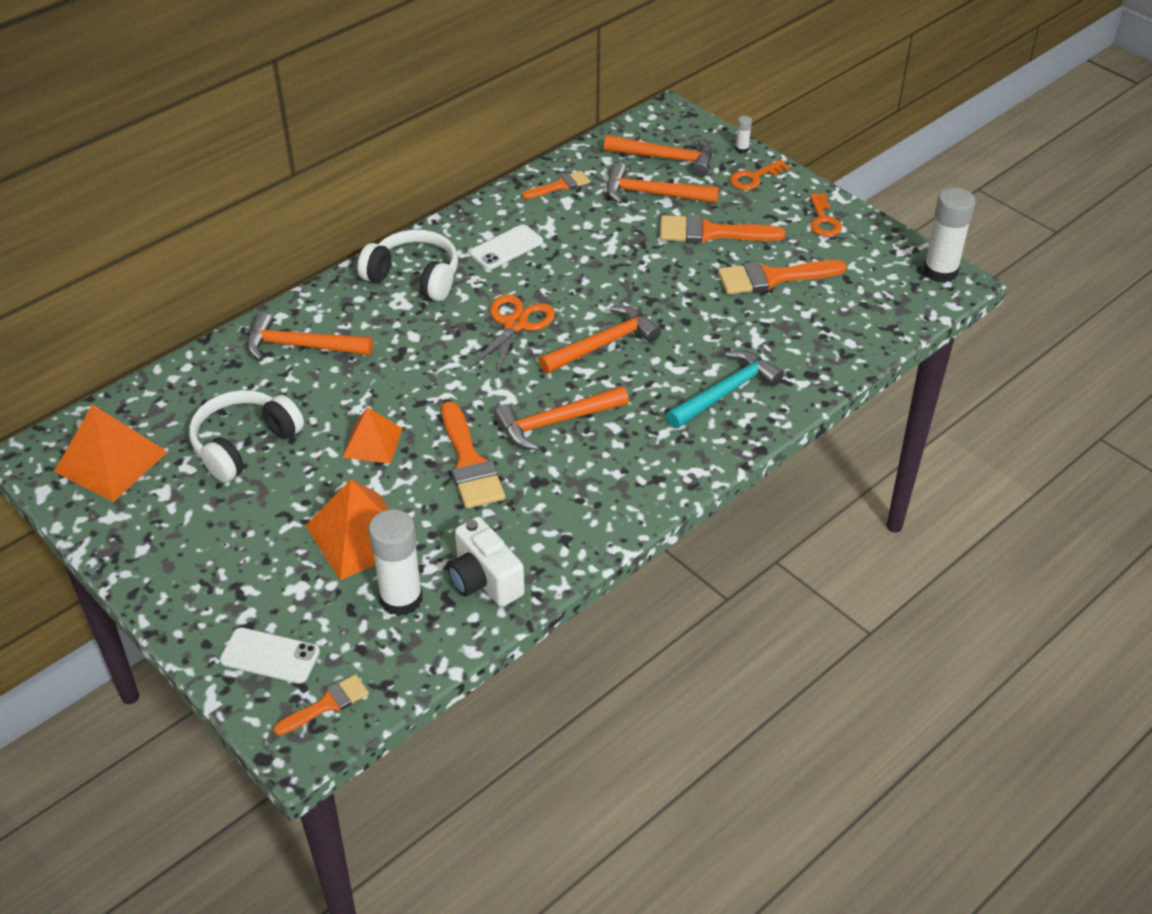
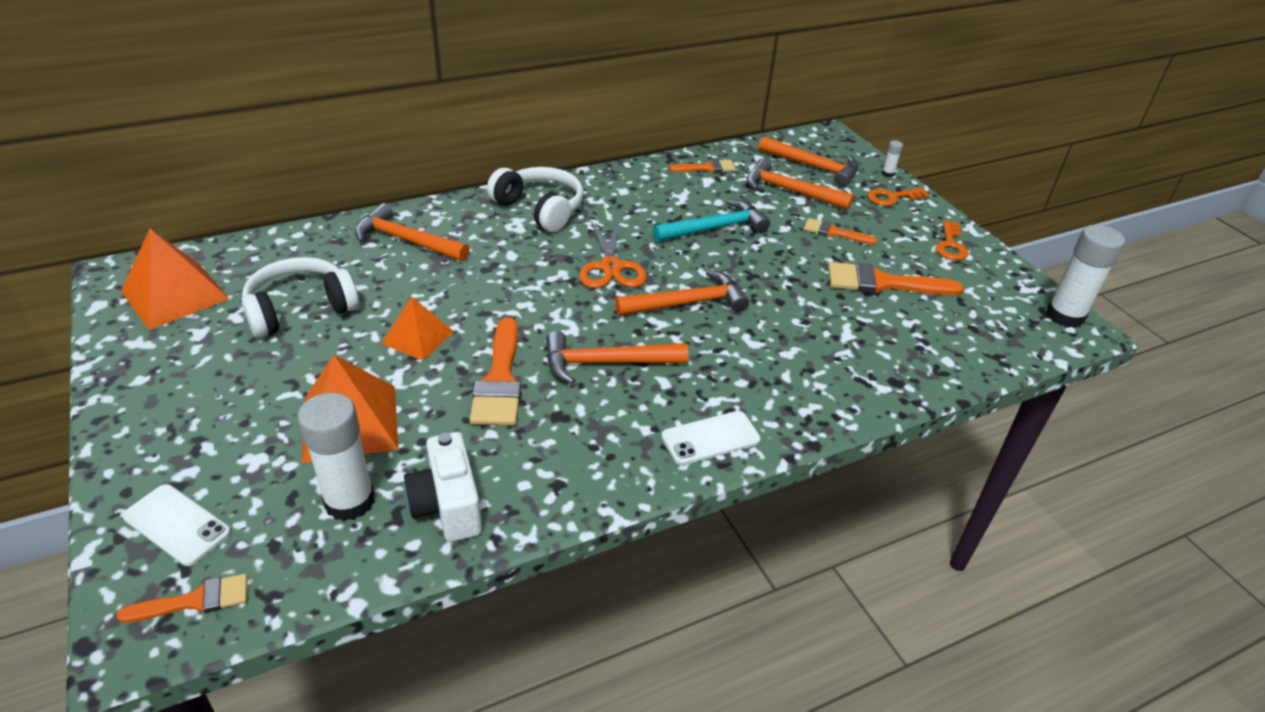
camera: 15 degrees right, 5 degrees down
(506, 248) = (635, 204): white phone -> white phone (710, 438)
(515, 325) = (611, 267): orange scissors -> orange scissors turned 135 degrees clockwise
(711, 233) = (834, 232): orange brush -> orange brush, size x0.59
(725, 392) = (796, 377): turquoise hammer -> turquoise hammer (715, 228)

